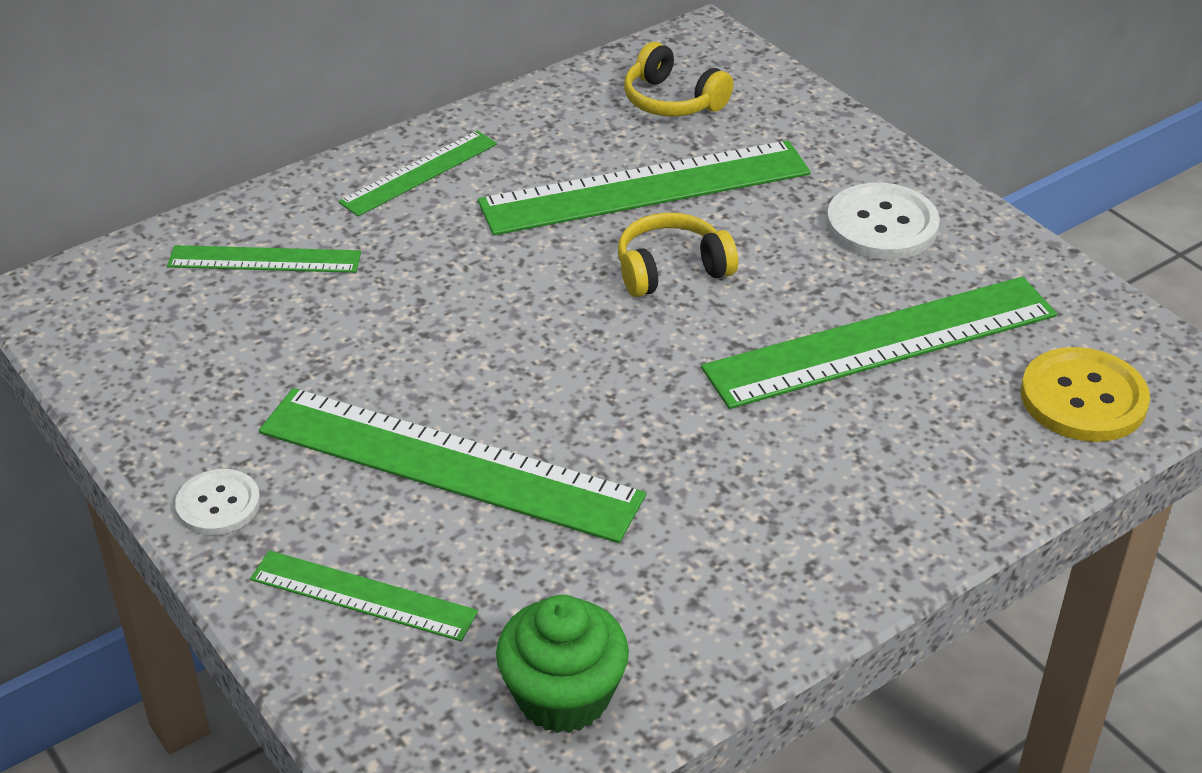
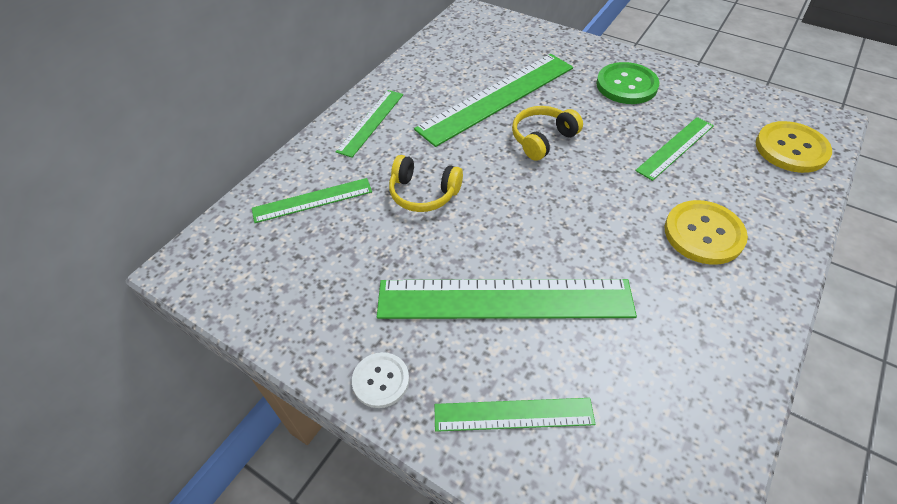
camera: 20 degrees left, 10 degrees up
(563, 696) = (681, 441): green cupcake -> none
(672, 101) = (478, 48): yellow headphones -> yellow headphones (423, 193)
(818, 472) = (703, 234): none -> yellow button
(881, 342) = (675, 148): green ruler -> green ruler, size x0.54
(882, 225) = (626, 85): white button -> green button

